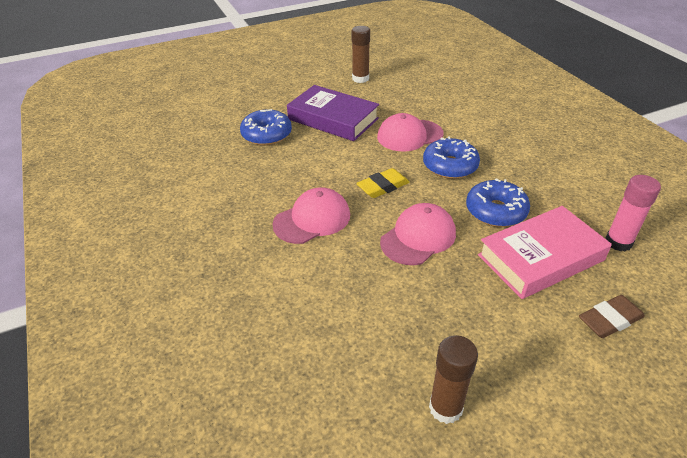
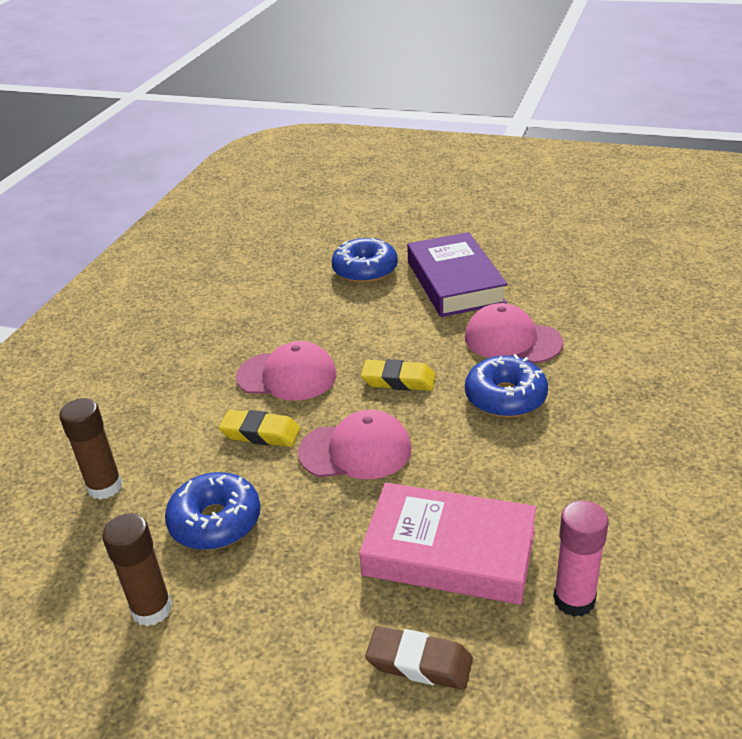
camera: 45 degrees right, 5 degrees down
(348, 262) = (260, 433): none -> yellow eraser
(360, 79) = (556, 248): brown glue stick -> brown glue stick (105, 487)
(495, 211) = (479, 474): blue donut -> blue donut (215, 521)

